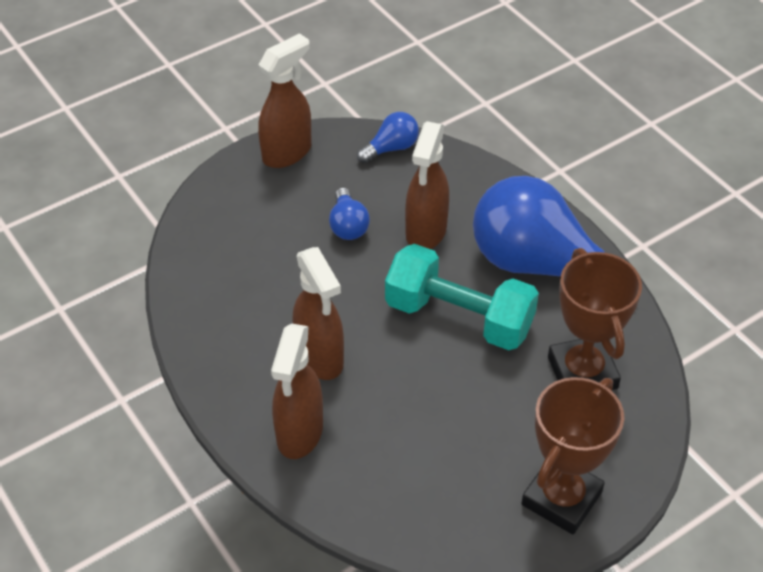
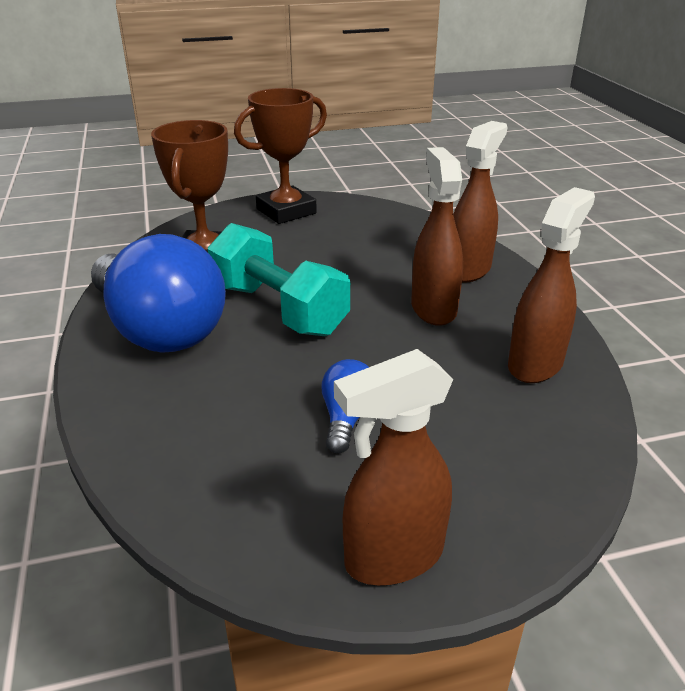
camera: 160 degrees left, 15 degrees down
(391, 148) = (217, 515): blue light bulb -> none
(426, 232) = (254, 387): brown spray bottle -> brown spray bottle (535, 364)

